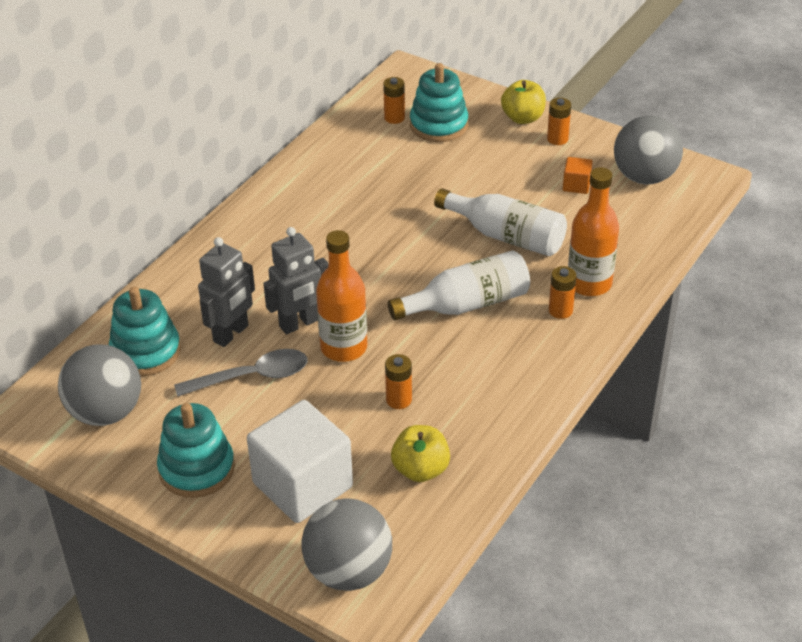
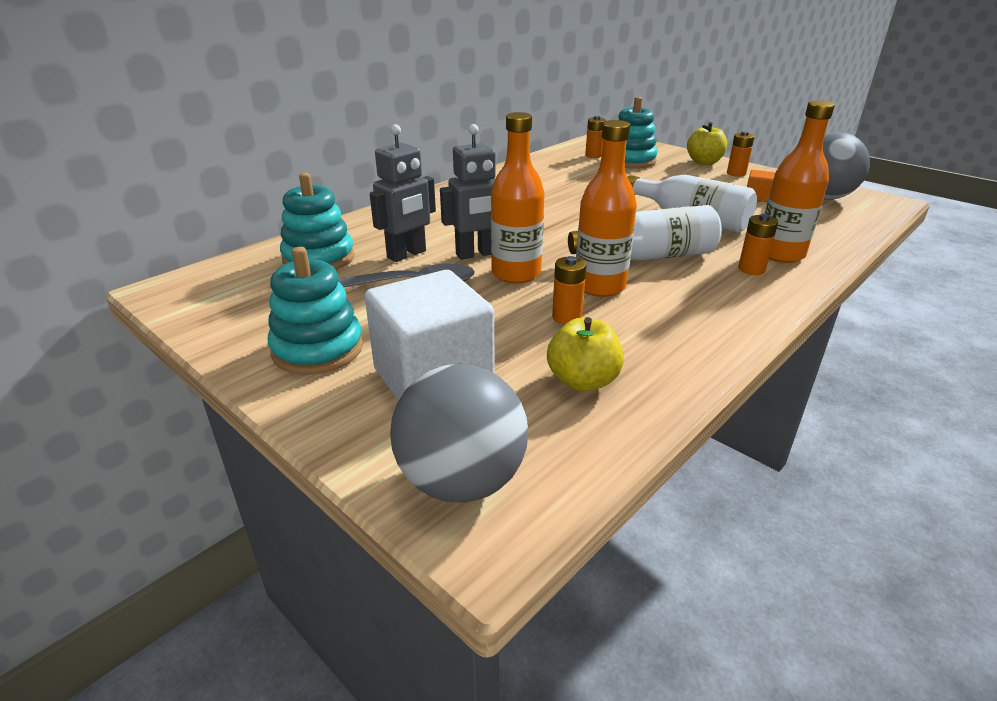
camera: 10 degrees right, 10 degrees down
(106, 412) = (252, 295): grey ball -> none
(423, 354) = (600, 286): none -> orange bottle

